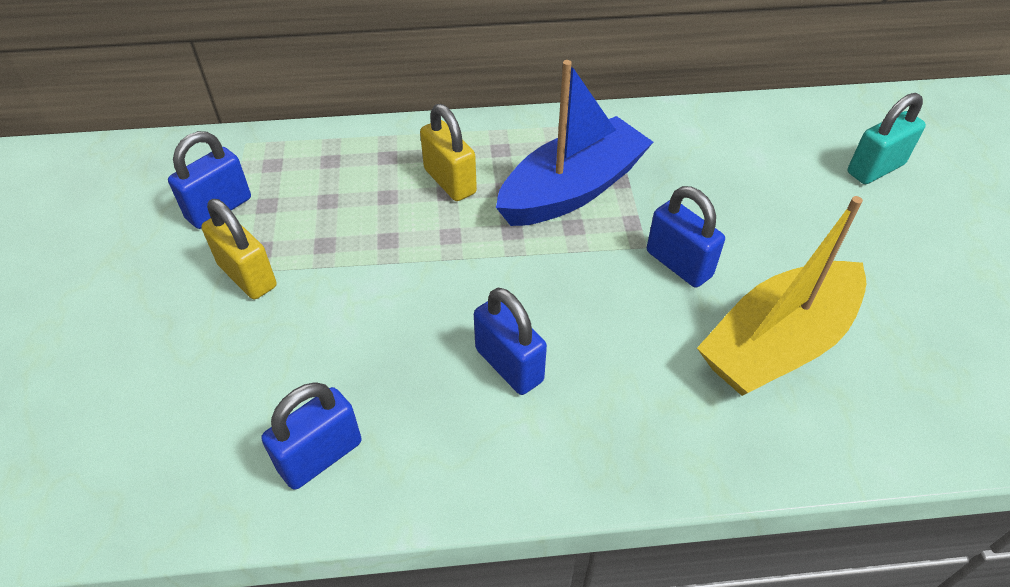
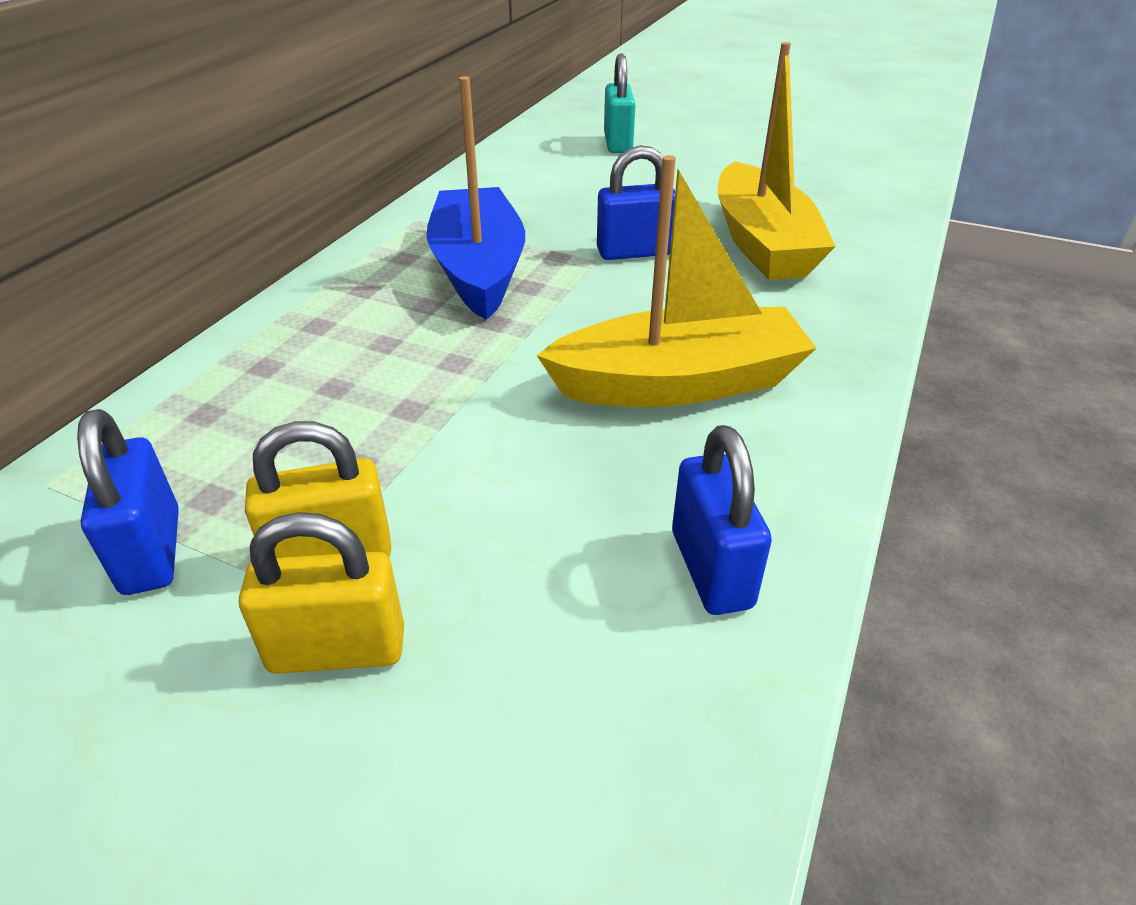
camera: 60 degrees left, 10 degrees down
(450, 181) = (370, 335): yellow padlock -> yellow padlock (337, 650)
(509, 365) = (678, 383): blue padlock -> yellow boat

